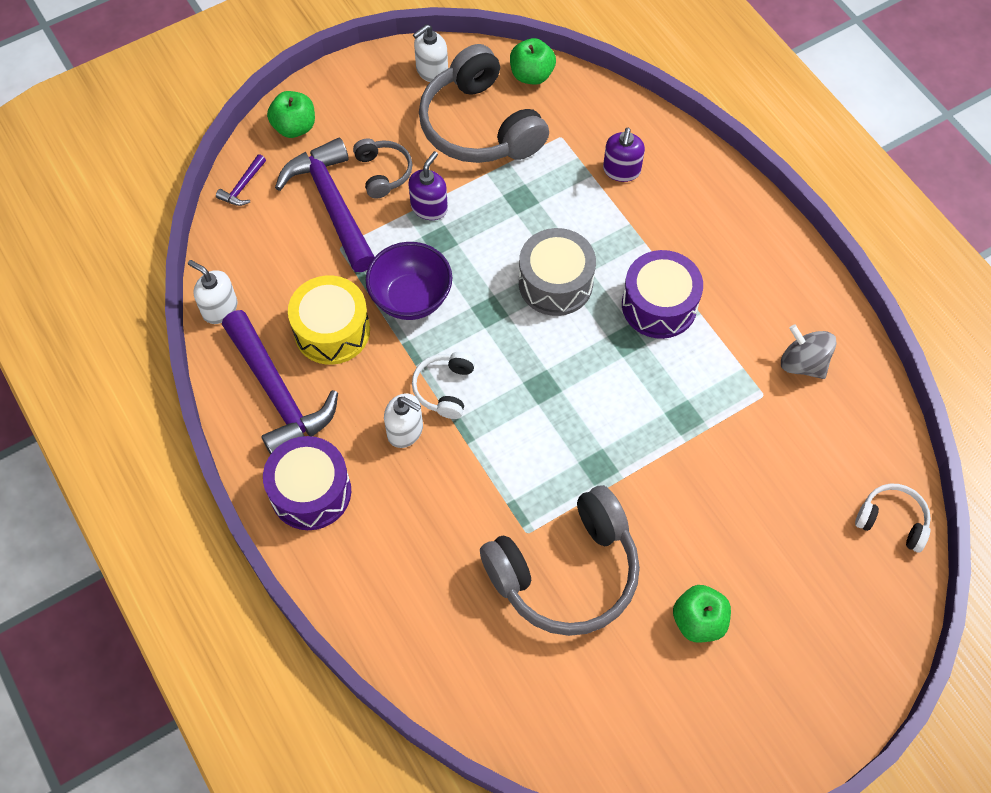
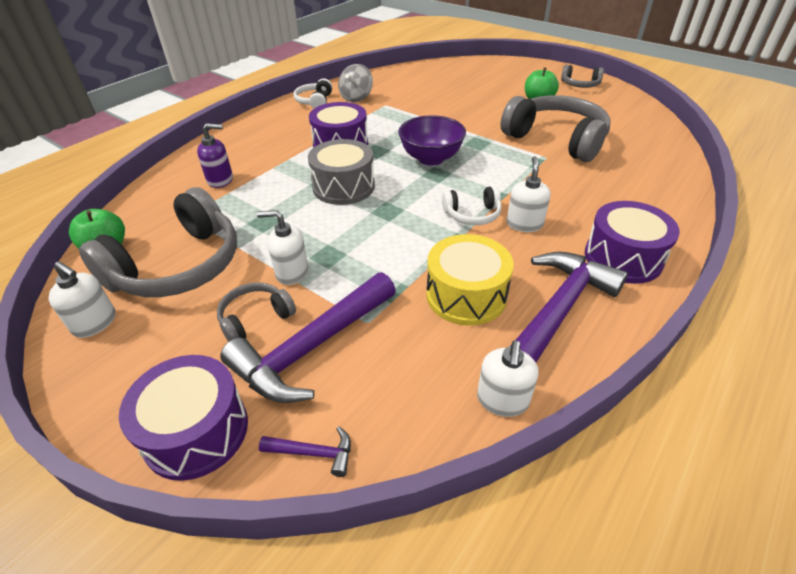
camera: 110 degrees left, 20 degrees down
(294, 127) = (196, 431): green apple -> purple drum
(411, 298) = (400, 255): purple bowl -> purple bowl (431, 158)
(429, 207) = (291, 272): purple soap dispenser -> white soap dispenser
(737, 730) = (580, 85): none -> grey headphones
(892, 521) = (434, 68): white headphones -> white headphones (315, 101)

